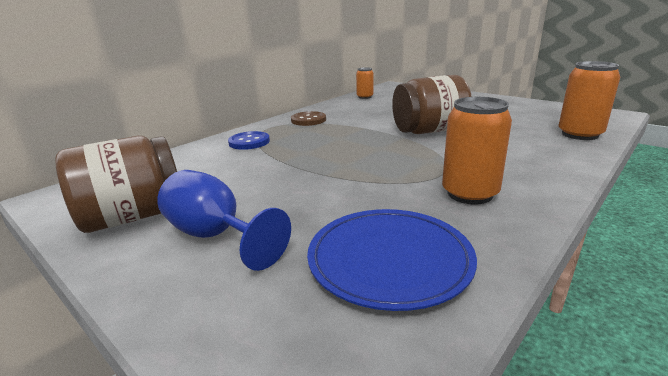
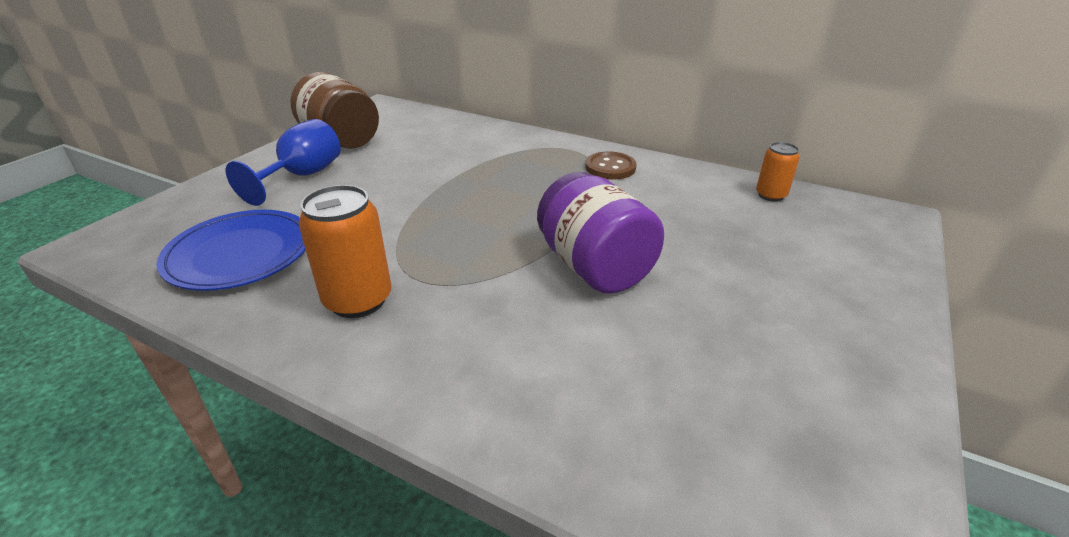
camera: 75 degrees right, 10 degrees up
(249, 142) = (513, 148): blue button -> none
(429, 131) = (594, 267): brown jar -> purple jar
(580, 134) = (635, 465): orange can -> none

